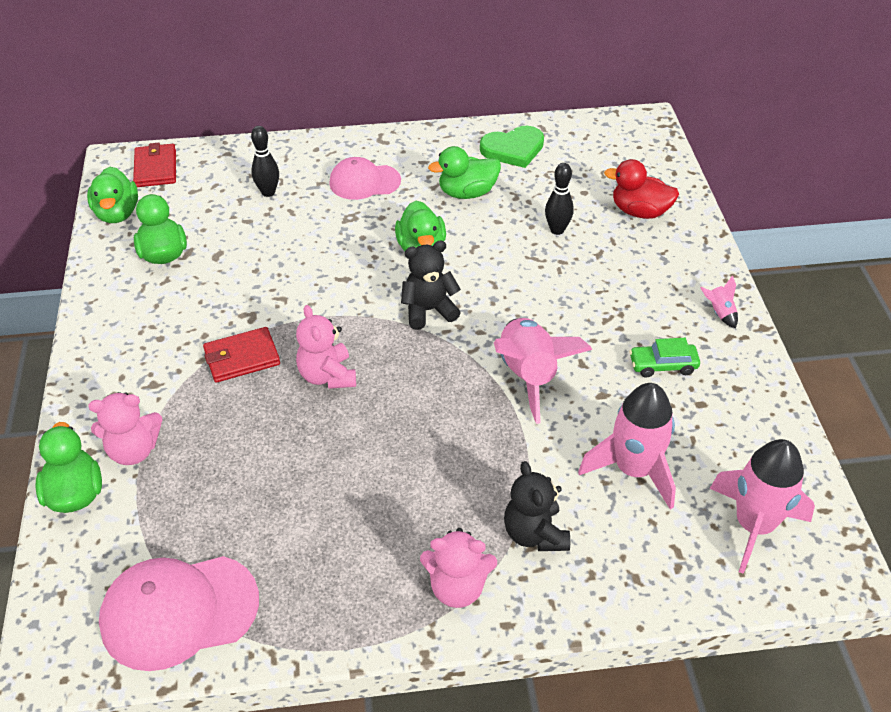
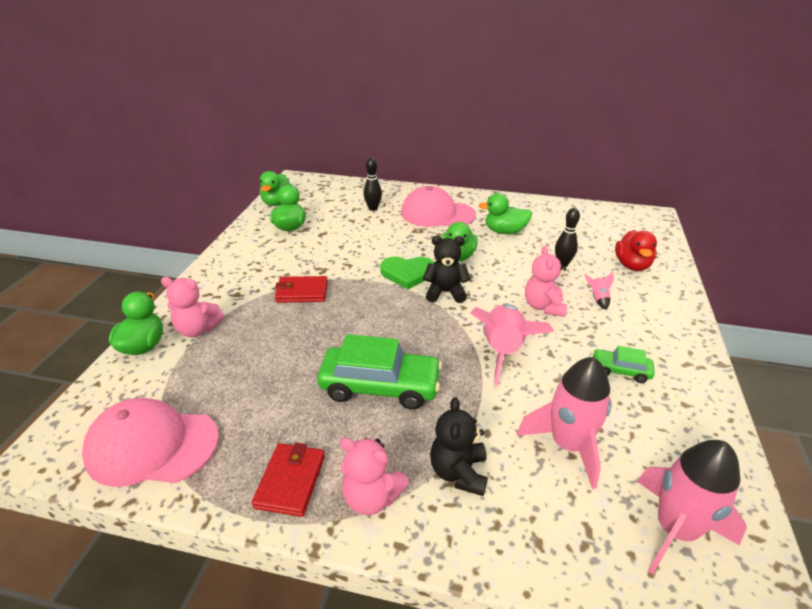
camera: 20 degrees right, 10 degrees down
(155, 168) = (313, 186): red wallet -> red wallet (290, 481)
(327, 376) = (352, 316): pink teddy bear -> pink teddy bear (543, 306)
(364, 182) = (437, 214): pink cap -> pink cap, size x1.52
(407, 461) = (380, 386): none -> green car
(513, 149) = (548, 214): green heart -> green heart (408, 273)
(639, 212) = (632, 265): red duck -> red duck turned 120 degrees counterclockwise
(719, 313) = (682, 344): pink rocket -> pink rocket (598, 299)

